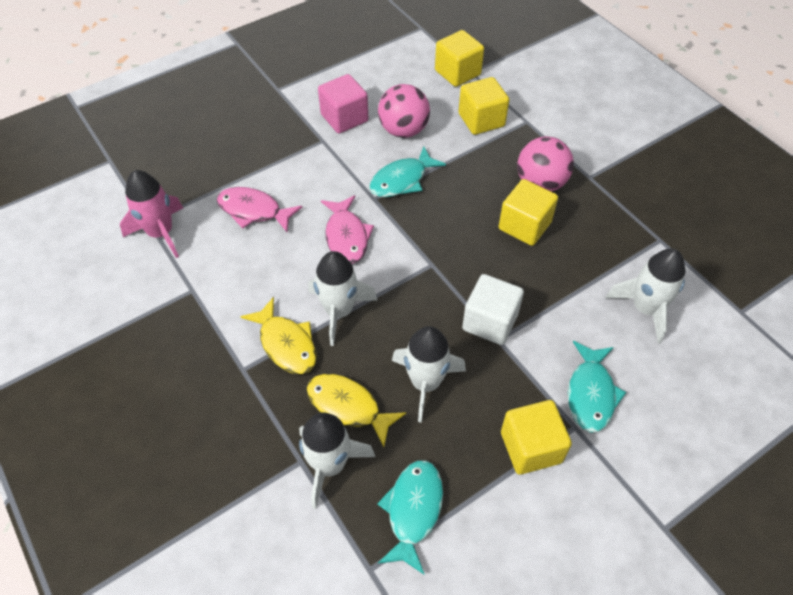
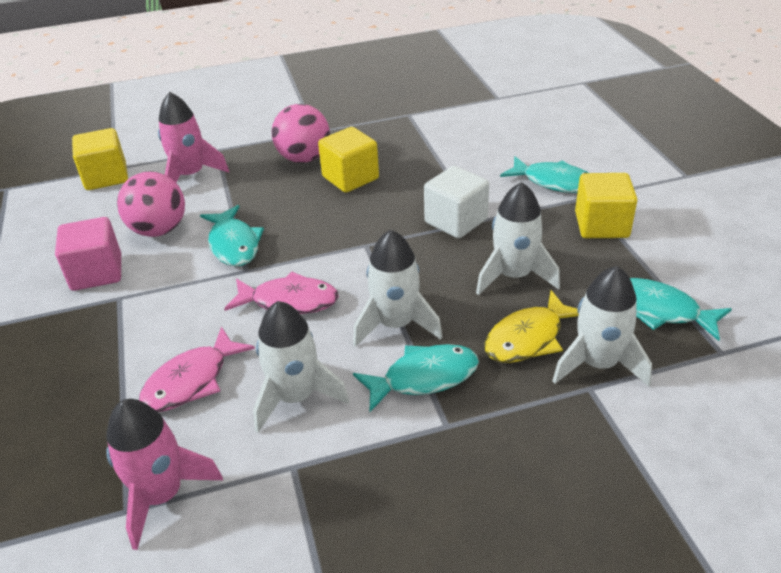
camera: 70 degrees left, 15 degrees down
(286, 344) = (424, 378): yellow fish -> turquoise fish
(481, 120) = (191, 175): yellow cube -> pink rocket
(645, 309) = (477, 137): white rocket -> white rocket (296, 397)

